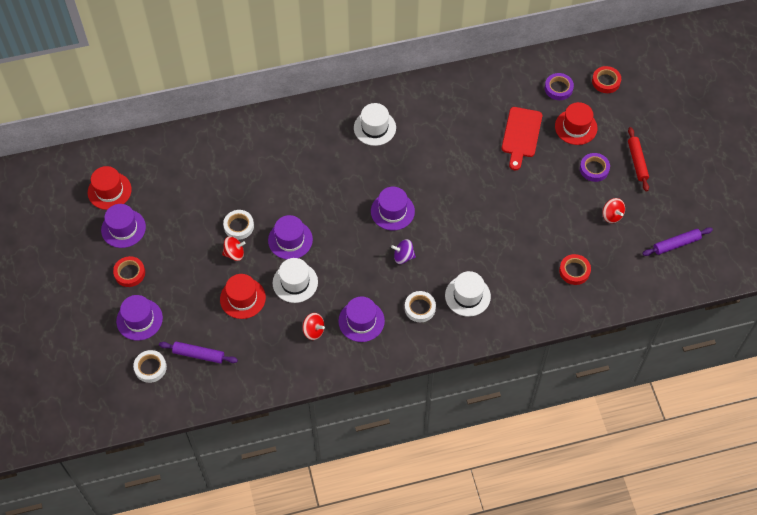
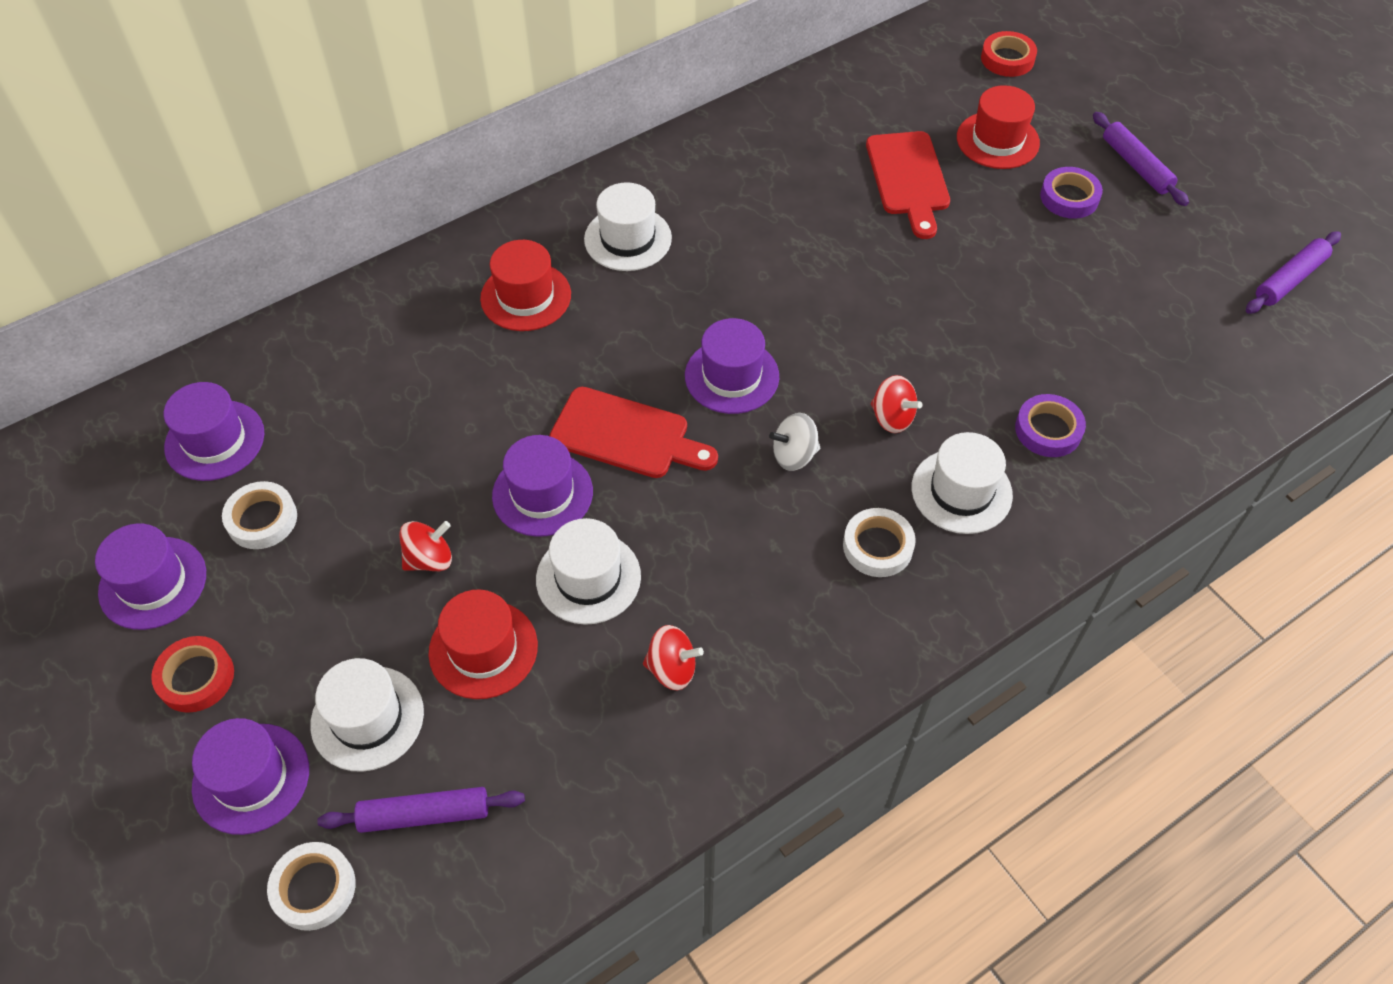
camera: 20 degrees left, 5 degrees down
(109, 191) = (98, 513): red hat -> red hat (526, 296)
(189, 311) = (367, 718): none -> white hat
(239, 226) = (419, 499): white tape -> white tape (262, 519)
(335, 224) = (626, 435): none -> red cutting board
(361, 321) = (767, 613): purple hat -> purple hat (215, 440)
(403, 256) = (794, 455): purple spinning top -> white spinning top
(558, 88) = (932, 89): purple tape -> purple tape (1048, 430)
(574, 271) = (1138, 381): red tape -> none
(611, 215) = (1147, 265): red spinning top -> red spinning top (892, 418)
(637, 161) = (1136, 166): red rolling pin -> purple rolling pin

